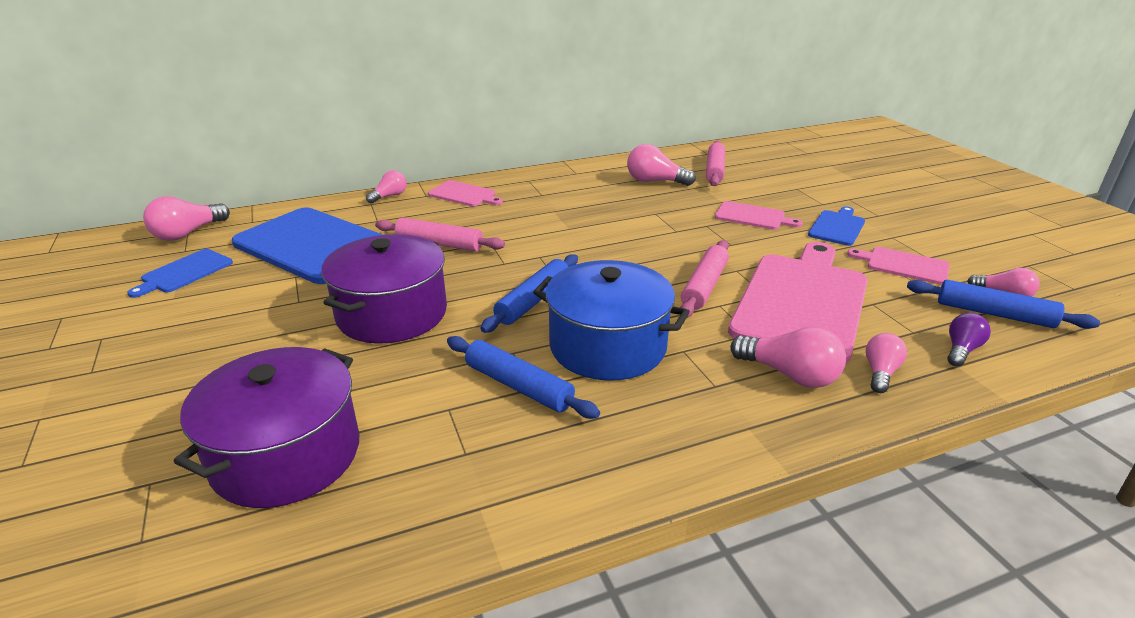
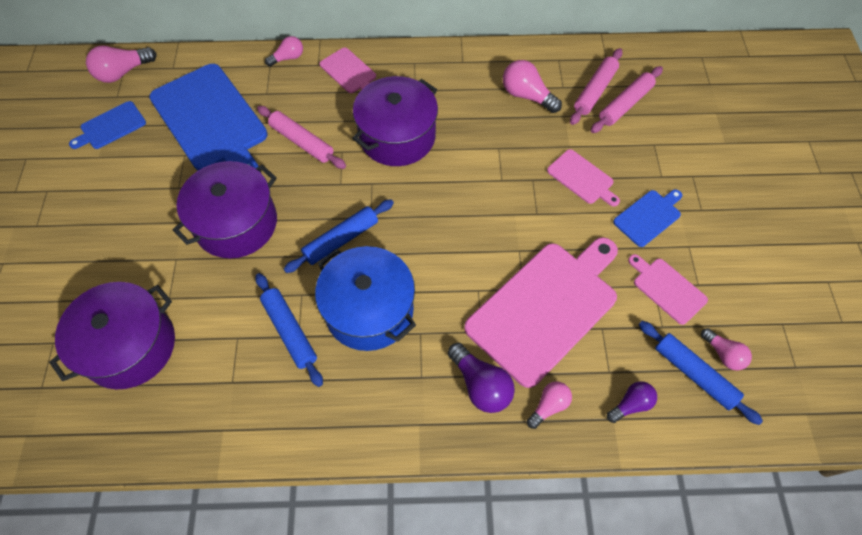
camera: 20 degrees right, 30 degrees up
(545, 223) = (397, 136): none -> purple pot
(704, 286) = (480, 263): pink rolling pin -> pink rolling pin (625, 104)
(790, 375) = (480, 385): pink light bulb -> purple light bulb

